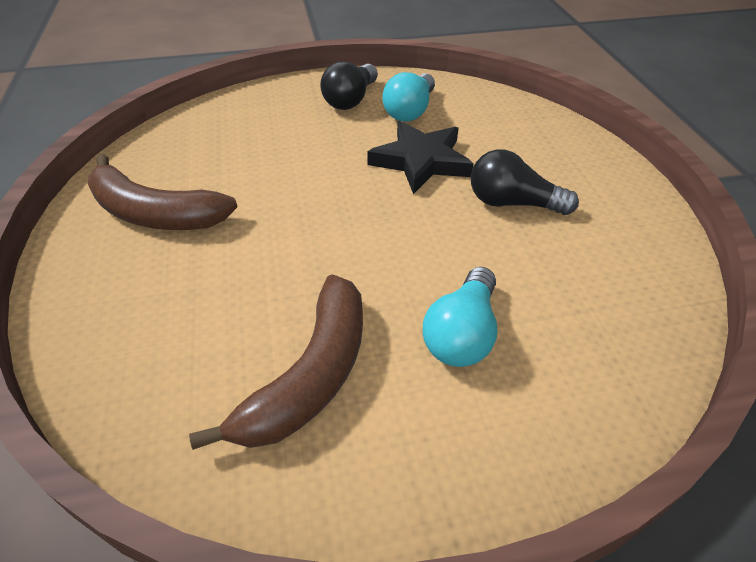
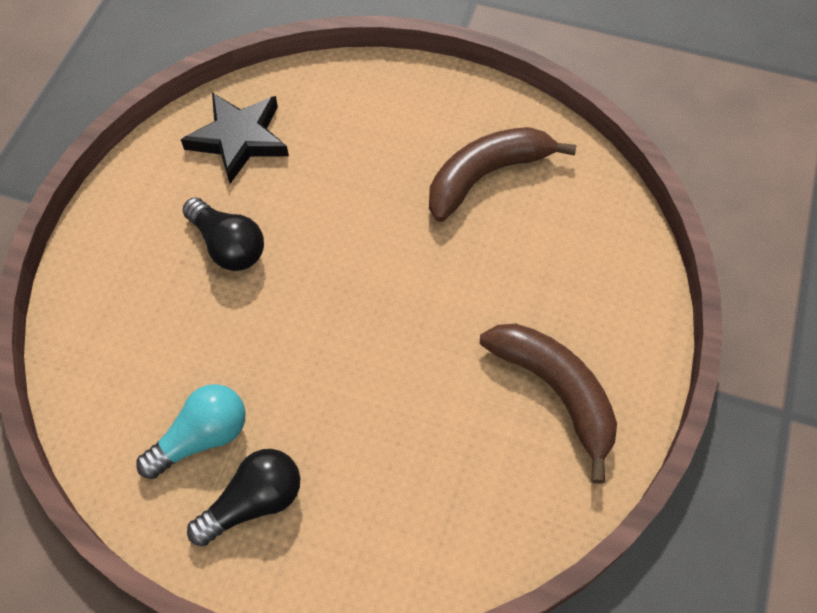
camera: 150 degrees left, 15 degrees up
(421, 161) = (261, 341): black star -> black star (239, 139)
(462, 333) = (371, 158): turquoise light bulb -> none

